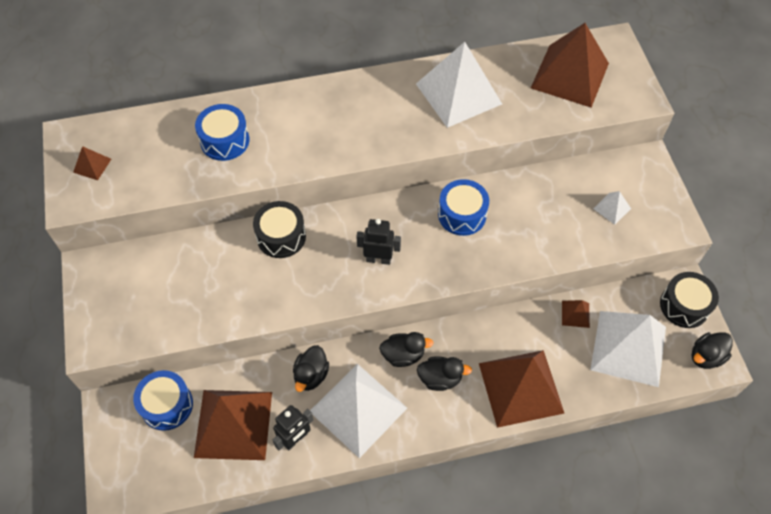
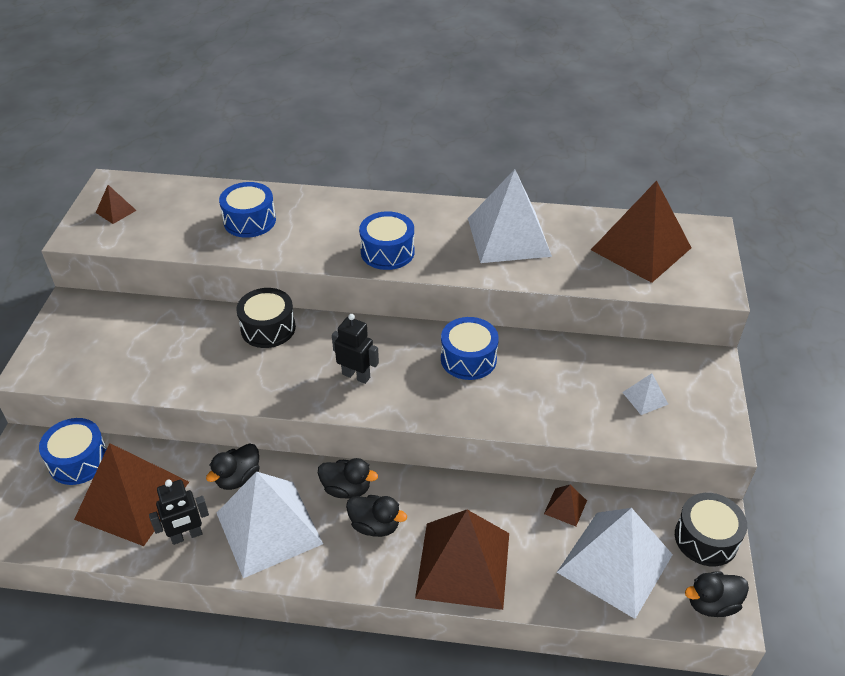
camera: 20 degrees right, 15 degrees down
(364, 139) = (387, 252): none -> blue drum

